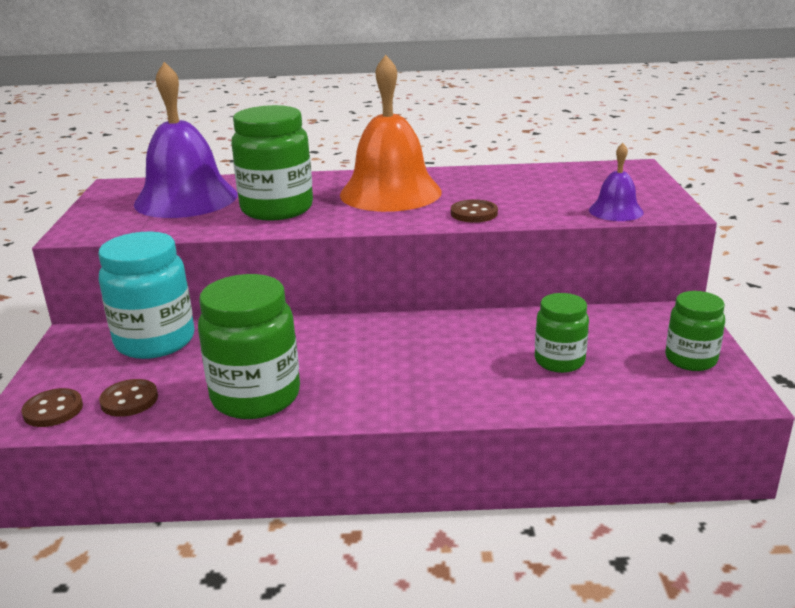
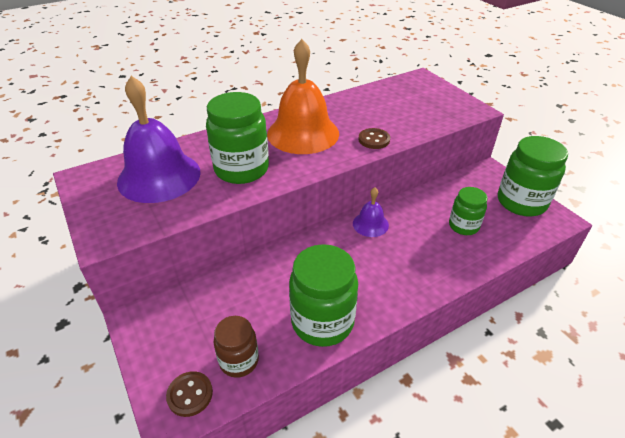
camera: 30 degrees left, 15 degrees up
(129, 400) = (239, 361): brown button -> brown jar
(155, 341) = (206, 300): turquoise jar -> none
(616, 211) = (448, 117): purple bell -> purple bell (370, 224)
(690, 359) = (521, 202): green jar -> green jar, size x1.70

